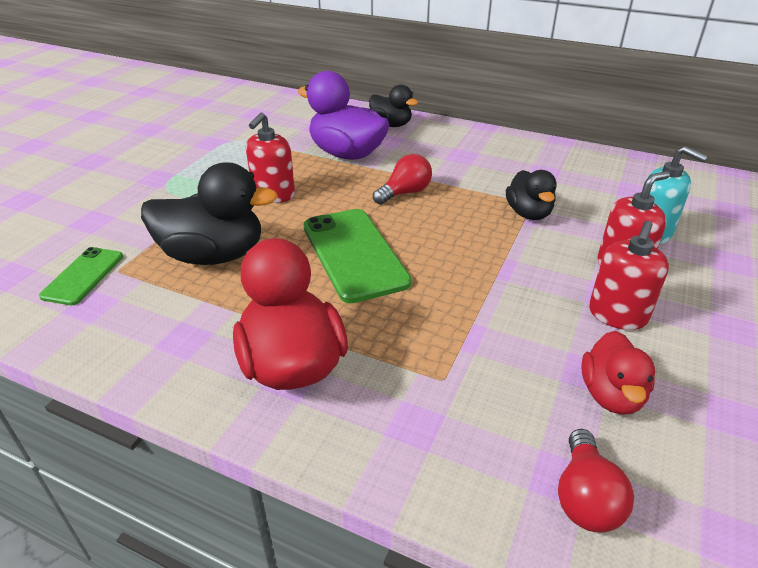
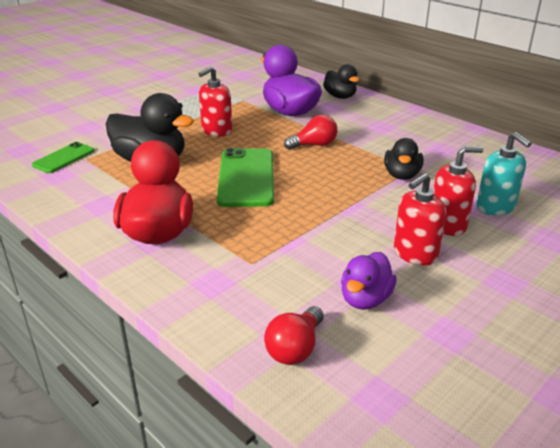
camera: 20 degrees right, 5 degrees down
(611, 395) = (365, 299): red duck -> purple duck

